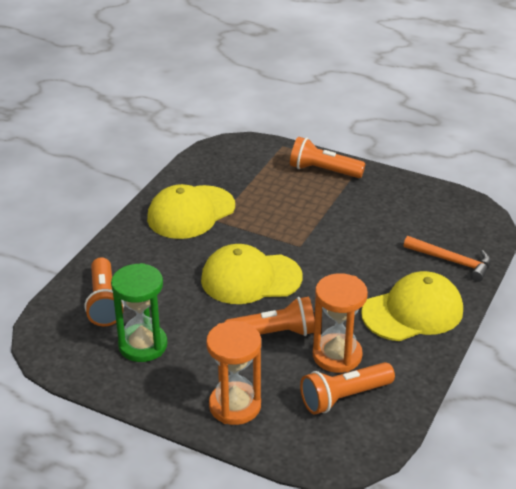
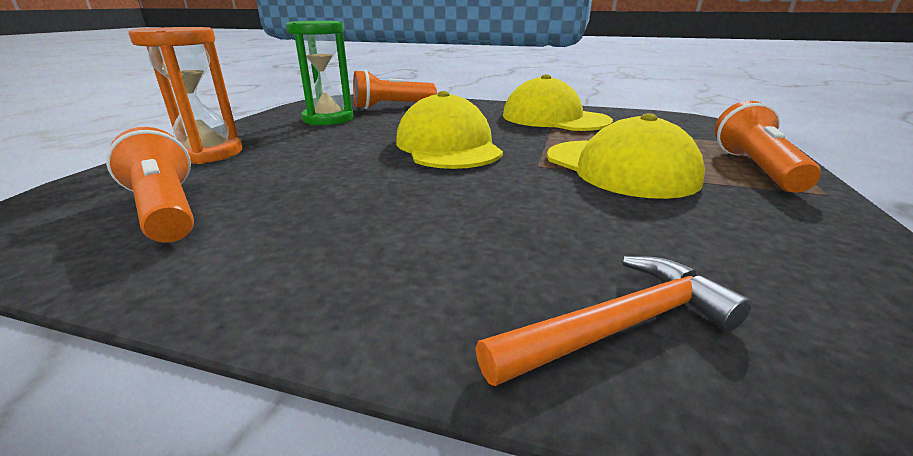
camera: 80 degrees right, 10 degrees down
(274, 333) = (336, 162): orange flashlight -> none
(337, 355) = (273, 200): orange hourglass -> none
(413, 312) = (388, 267): yellow cap -> yellow cap (619, 168)
(452, 262) = (621, 326): orange hammer -> orange hammer turned 135 degrees counterclockwise

